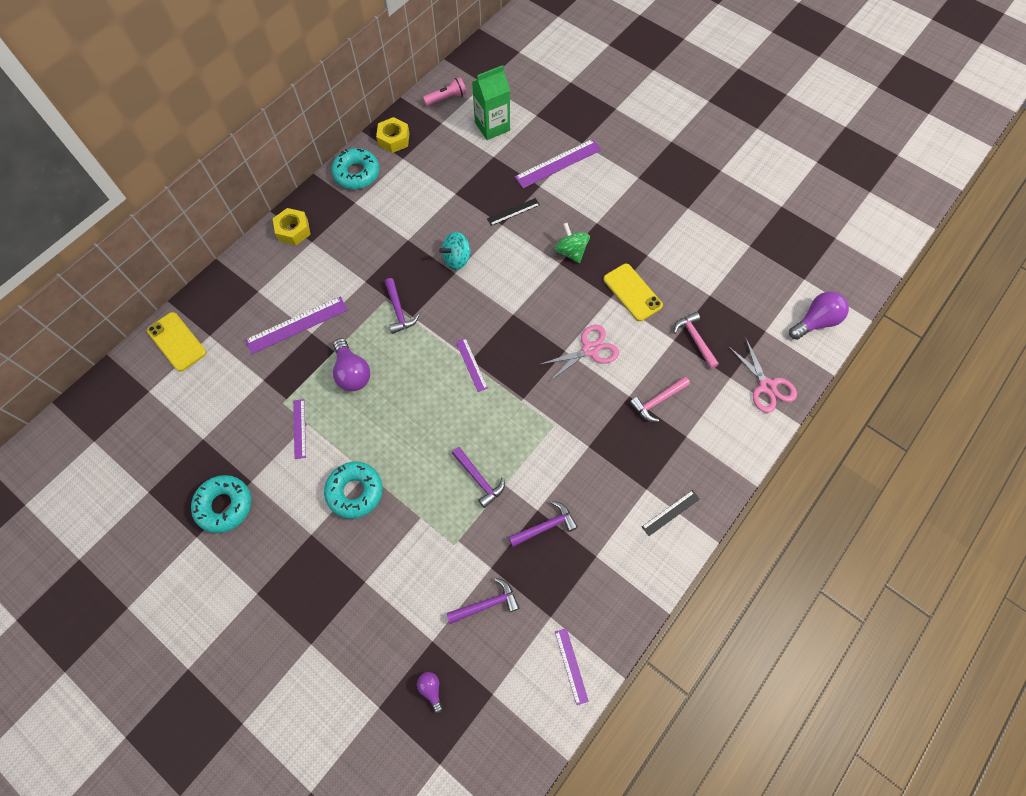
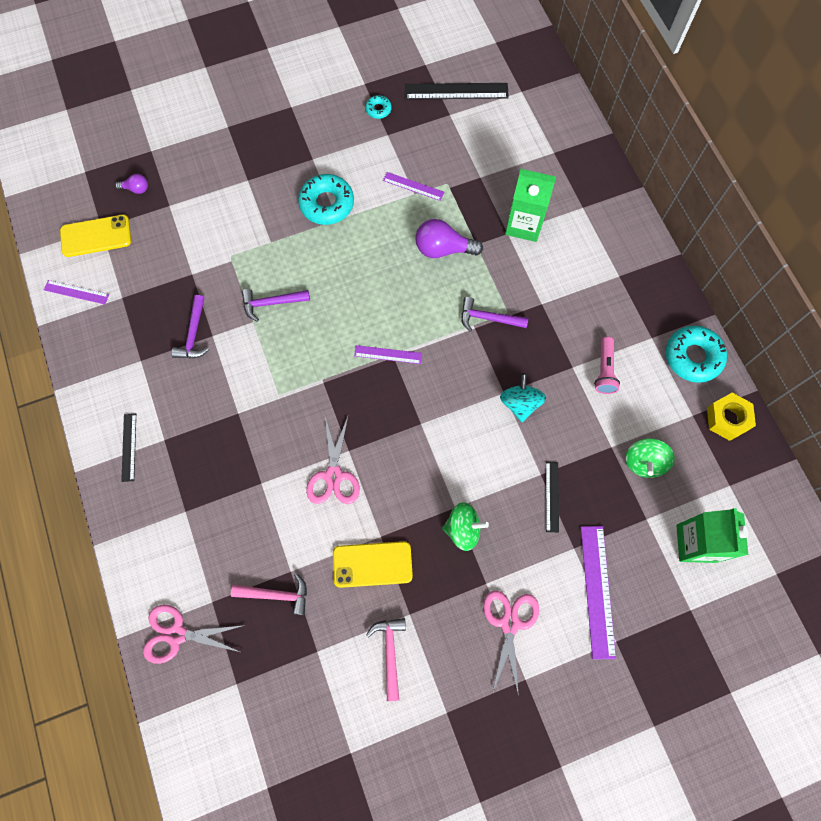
camera: 120 degrees right, 5 degrees up
(172, 446) = (456, 91): none -> black ruler
(177, 341) = (561, 126): yellow phone -> yellow phone (96, 236)
(224, 505) = (378, 109): turquoise donut -> turquoise donut, size x0.50
(293, 230) = (643, 265): yellow nut -> none
(297, 325) = (524, 225): purple ruler -> green carton
(447, 98) = (769, 512): pink flashlight -> pink flashlight (604, 370)
(455, 172) = (644, 462): none -> green spinning top
(486, 604) = (166, 256): purple hammer -> none
(611, 199) = (510, 623): none -> pink scissors
(658, 401) = (237, 508): pink hammer -> pink hammer (390, 653)
(815, 321) = (208, 755): purple light bulb -> none

